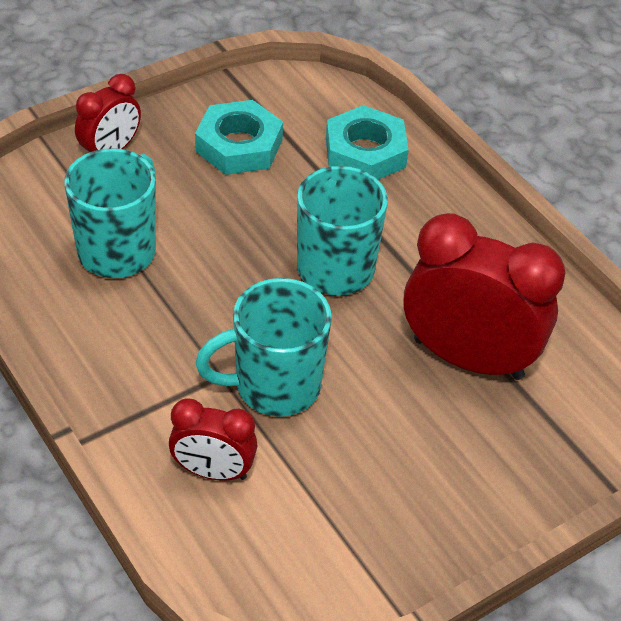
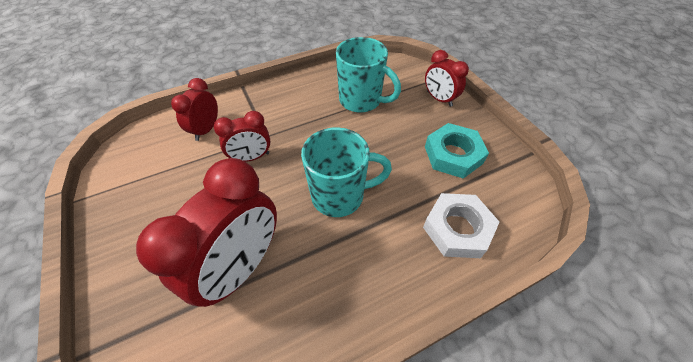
camera: 100 degrees right, 5 degrees up
(274, 386) = (251, 157): turquoise mug -> red clock
(365, 152) = (457, 229): turquoise nut -> white nut

